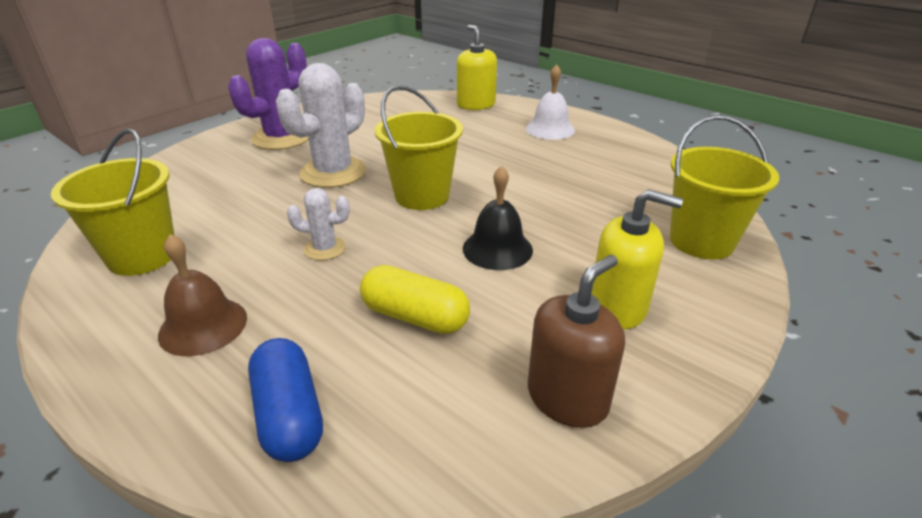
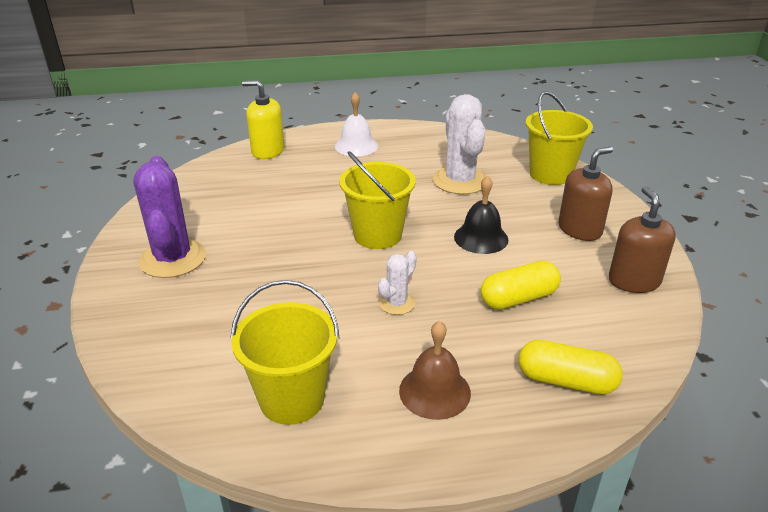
camera: 50 degrees left, 0 degrees up
(289, 415) = (566, 381): blue capsule -> yellow capsule
(333, 172) = (283, 257): white cactus -> white cactus (460, 181)
(618, 307) = (579, 229): yellow soap dispenser -> brown soap dispenser

